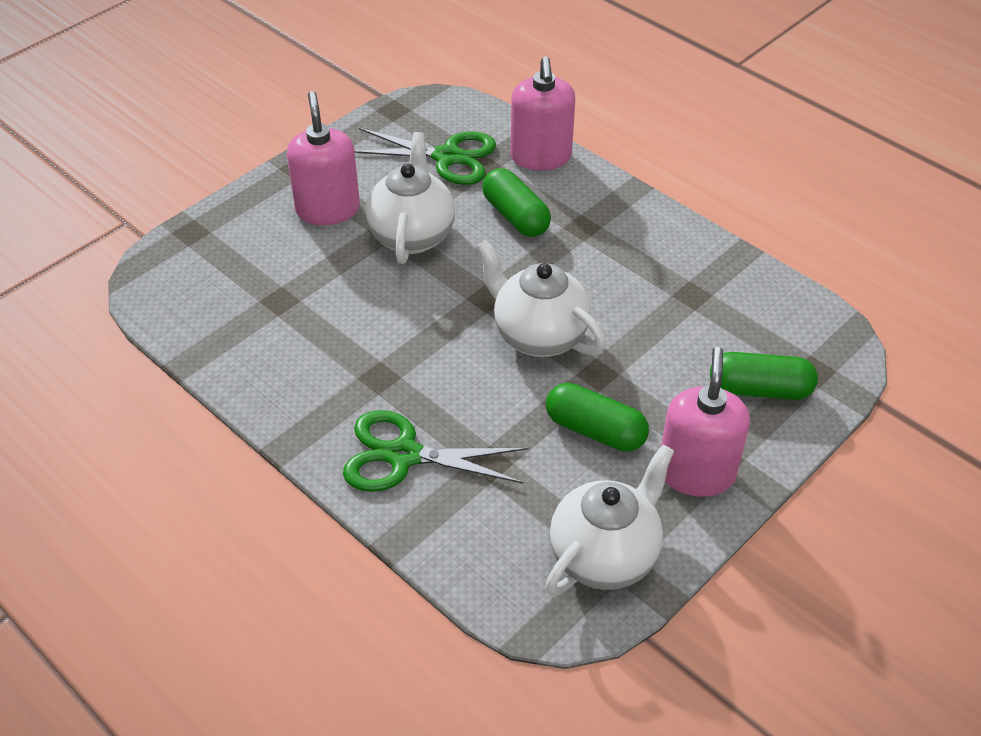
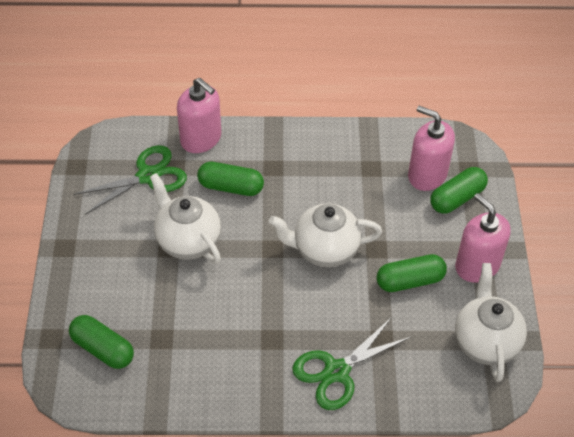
camera: 45 degrees left, 5 degrees up
(220, 271) = (103, 349): none -> green capsule
(328, 209) = (118, 261): pink soap dispenser -> pink soap dispenser (427, 175)

